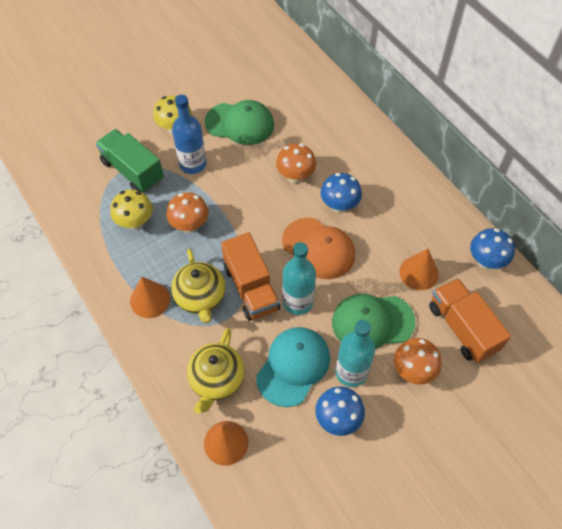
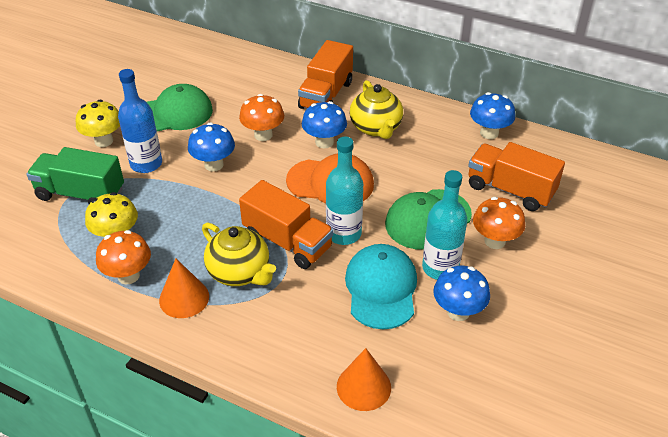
camera: 30 degrees left, 15 degrees down
(190, 225) = (181, 216): orange mushroom -> orange mushroom (128, 276)
(216, 380) = (312, 336): yellow teapot -> yellow teapot (376, 128)
(241, 188) = (214, 165): none -> blue mushroom
(371, 158) = (326, 95): none -> orange truck
(419, 273) = (438, 164): orange cone -> none

